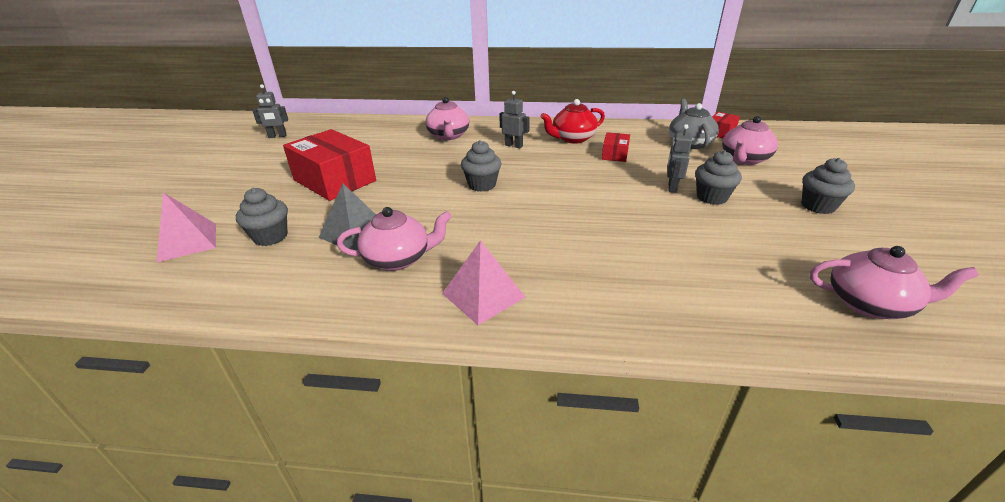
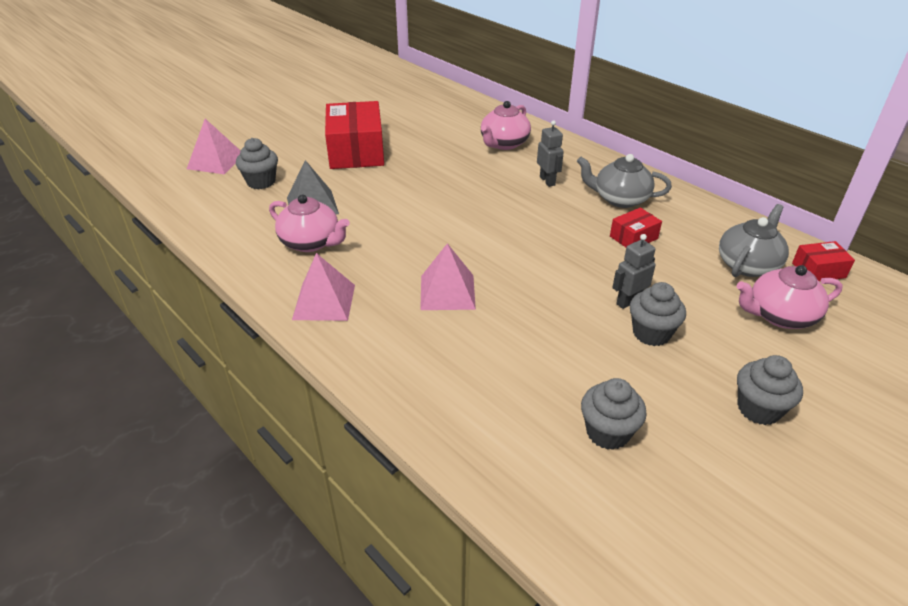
camera: 40 degrees right, 5 degrees up
(277, 136) = (370, 87): grey robot -> none
(482, 185) = (457, 209): grey cupcake -> grey cupcake (607, 432)
(563, 237) = (447, 292): none -> pink pyramid
(572, 138) = (620, 199): red teapot -> grey teapot
(870, 304) = (608, 510): pink teapot -> none

